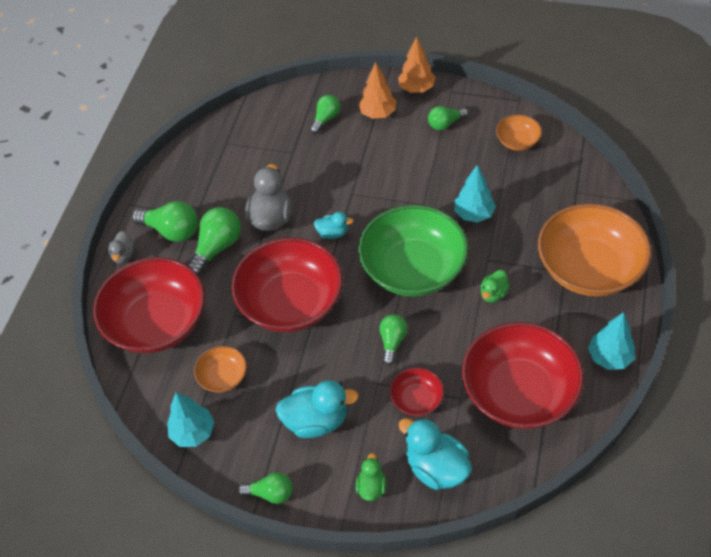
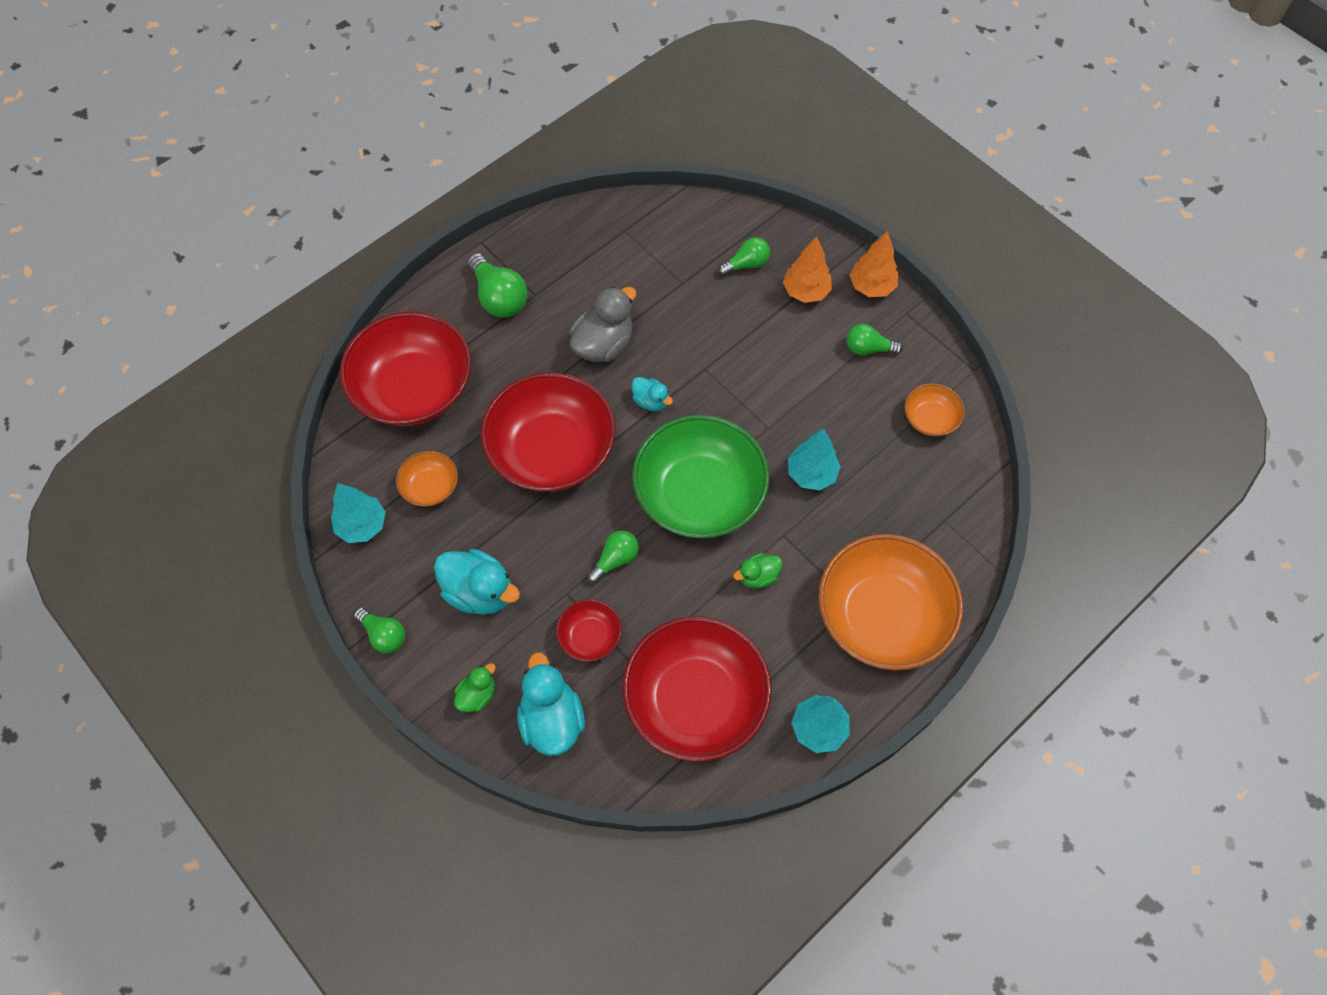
camera: 30 degrees right, 10 degrees up
(124, 255) = (436, 296): grey duck -> none
(217, 248) = (527, 344): green light bulb -> none

